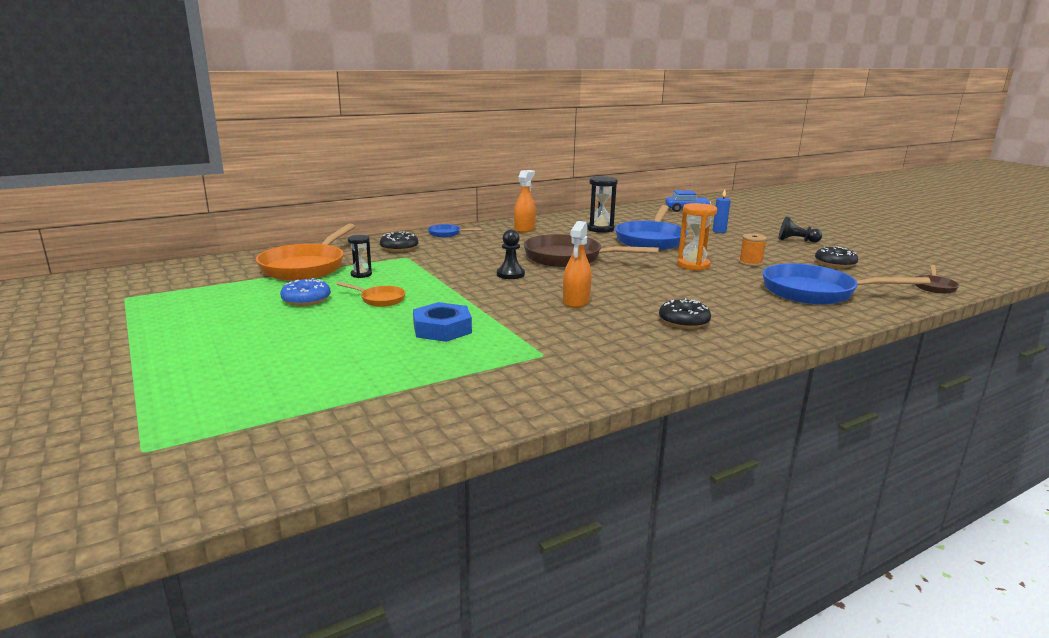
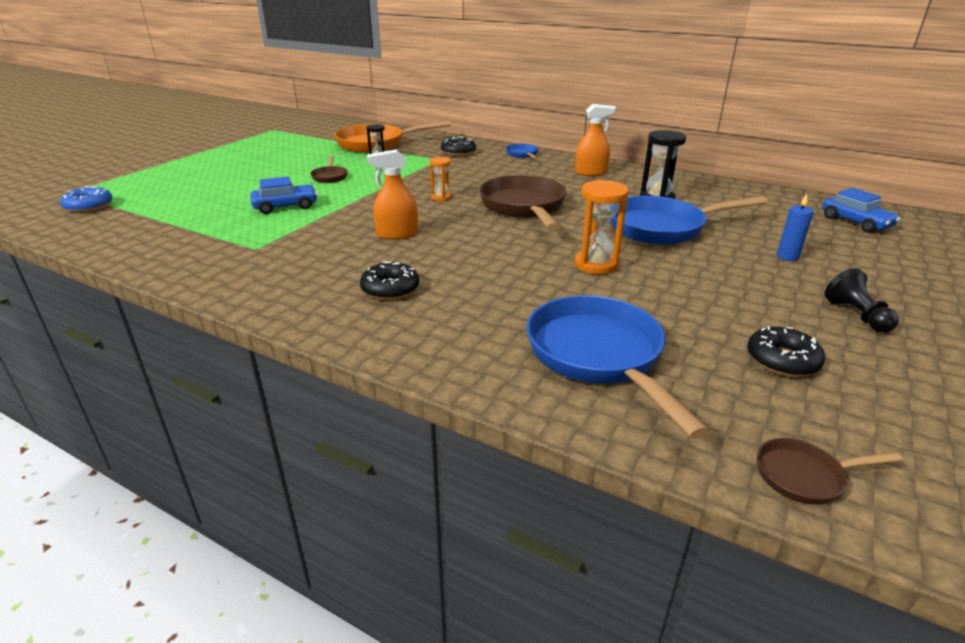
camera: 60 degrees right, 10 degrees up
(306, 299) = (309, 161): blue donut -> blue donut (89, 206)
(380, 299) = (330, 177): orange pan -> brown pan
(442, 329) = (285, 206): blue nut -> blue car
(510, 274) = (441, 197): black pawn -> orange hourglass
(750, 263) = (667, 296): orange spool -> none

